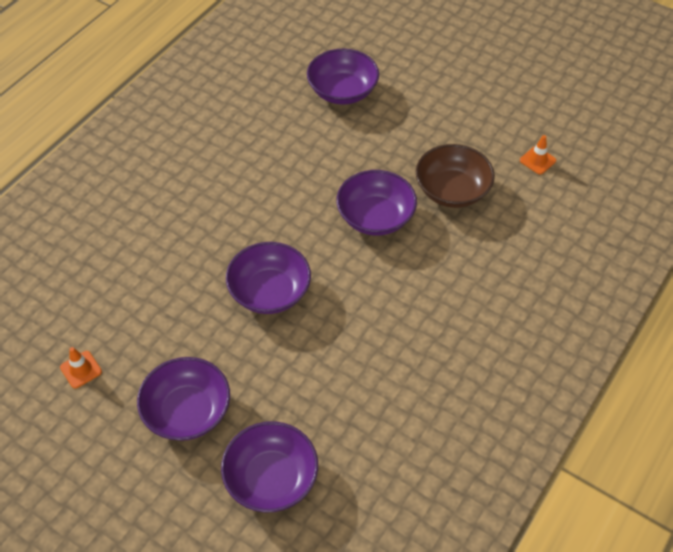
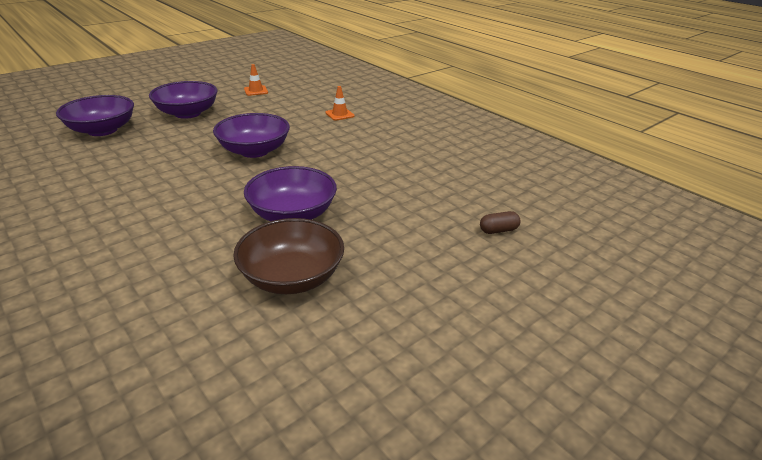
camera: 105 degrees right, 20 degrees down
(342, 91) = (498, 230): purple bowl -> brown capsule
(537, 160) = (291, 387): orange traffic cone -> orange traffic cone (339, 114)

